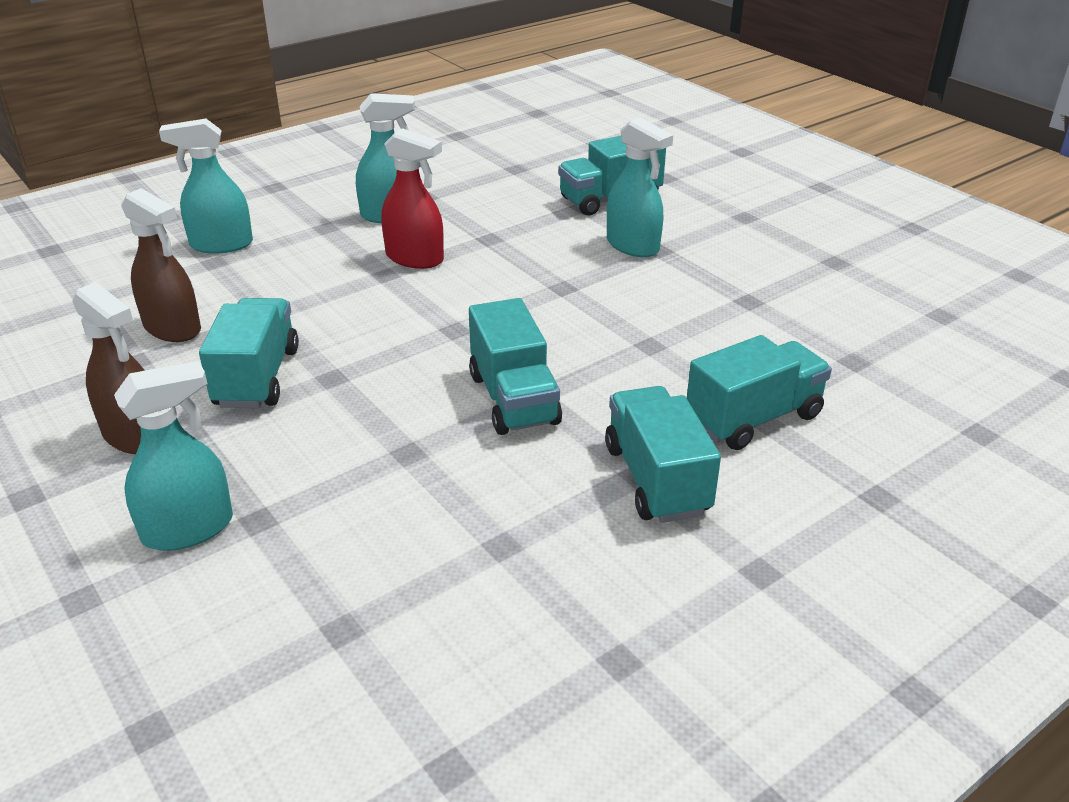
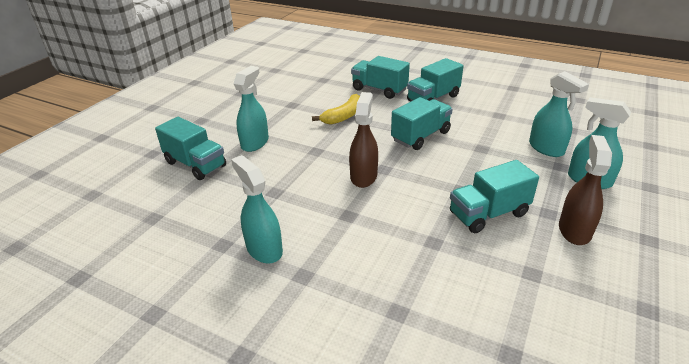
camera: 115 degrees left, 0 degrees up
(173, 328) = (488, 277): brown spray bottle -> brown spray bottle (363, 176)
(221, 245) = (370, 325): turquoise spray bottle -> turquoise spray bottle (546, 148)
(415, 258) = (320, 211): red spray bottle -> none
(660, 341) = (344, 116): none -> yellow banana

